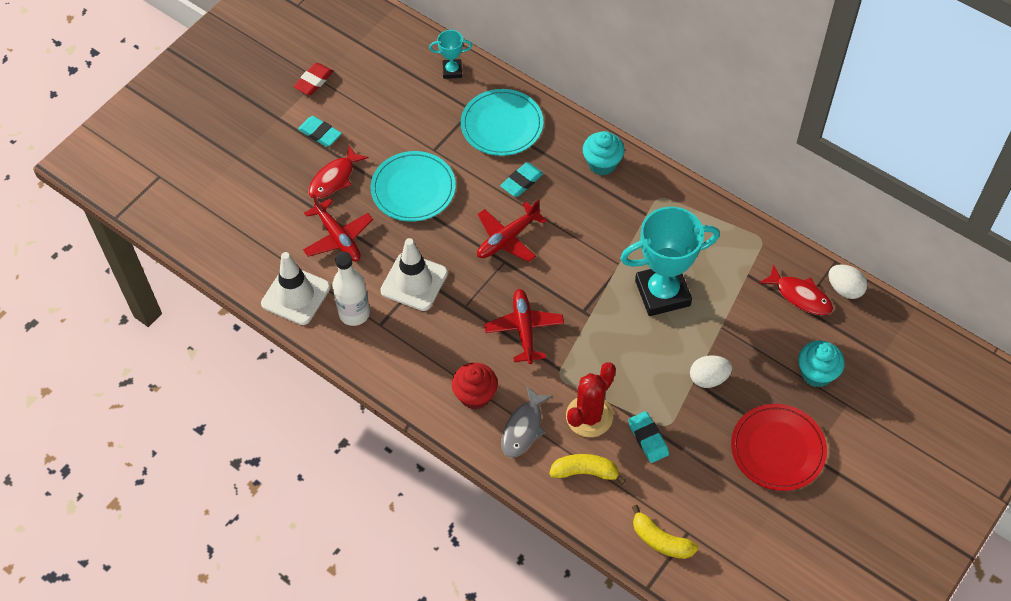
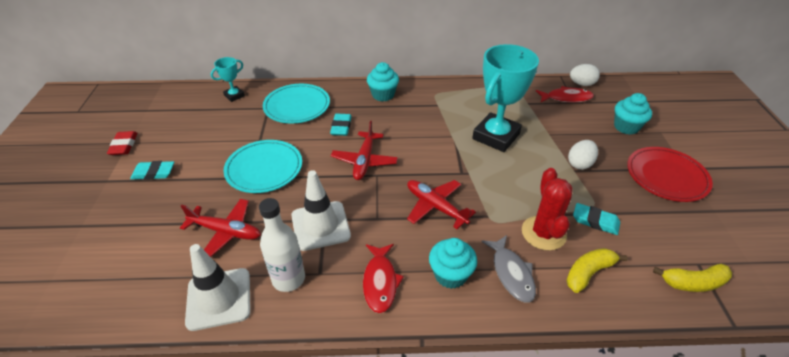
camera: 40 degrees left, 15 degrees down
(334, 178) = (190, 194): red fish -> red fish (380, 282)
(475, 395) = (450, 275): red cupcake -> turquoise cupcake

